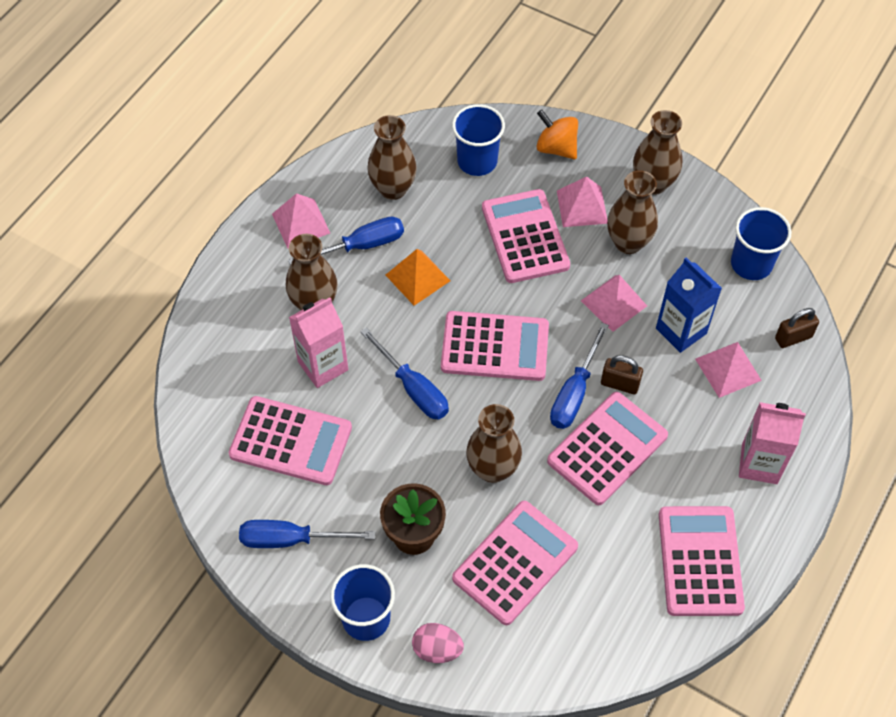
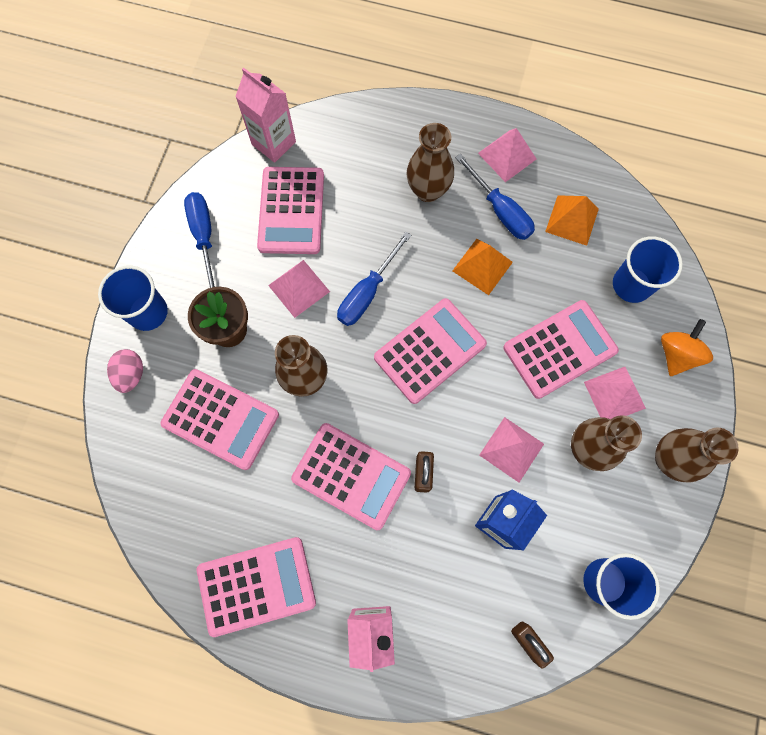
camera: 75 degrees right, 15 degrees up
(323, 366) = (369, 215): pink carton -> pink carton (274, 143)
(393, 189) = (572, 220): brown vase -> orange pyramid
(495, 347) = (430, 351): pink calculator -> pink calculator turned 120 degrees counterclockwise
(574, 392) = (402, 433): blue screwdriver -> none
(728, 369) = (470, 578): pink pyramid -> pink pyramid (299, 288)

